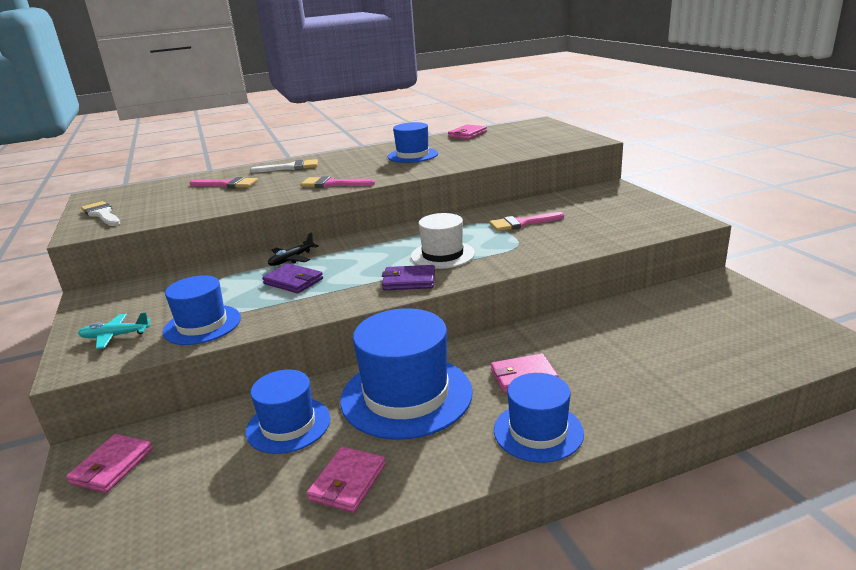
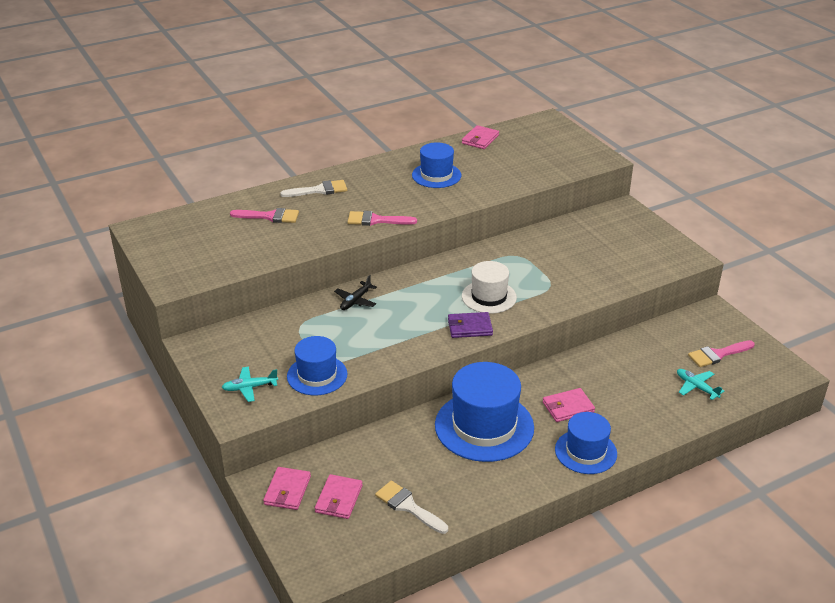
camera: 10 degrees left, 10 degrees up
(102, 214) = (171, 259): white brush -> white brush (408, 506)
(288, 425) = (404, 453): blue hat -> none
(293, 281) = (370, 327): purple wallet -> none
(348, 482) = (465, 494): pink wallet -> pink wallet (339, 499)
(522, 223) = (548, 257): pink brush -> pink brush (718, 354)
(702, 357) = (696, 387): none -> turquoise plane

